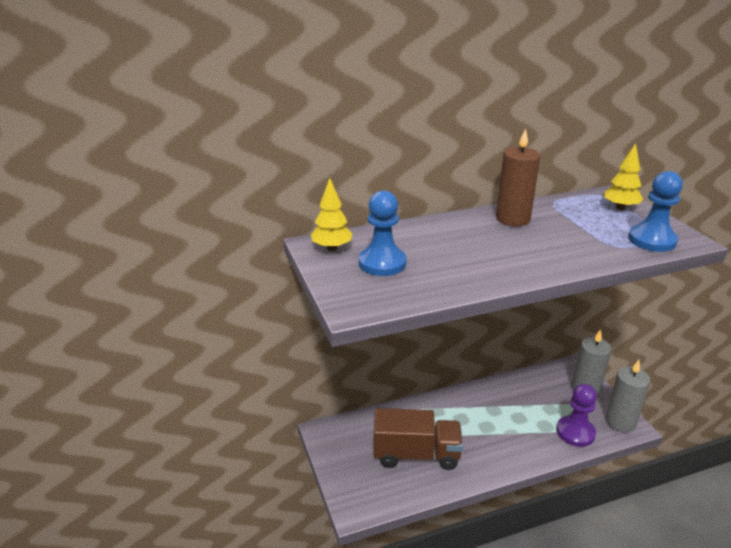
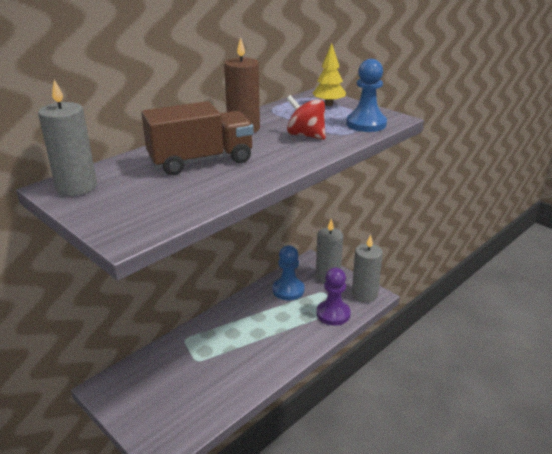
camera: 25 degrees left, 0 degrees up
(332, 248) = (76, 187): yellow tree -> grey candle
(382, 263) = (137, 190): blue pawn -> blue pawn (288, 290)
(416, 454) = (203, 378): brown truck -> brown truck (201, 161)
(575, 240) = (306, 135): none -> red spinning top

